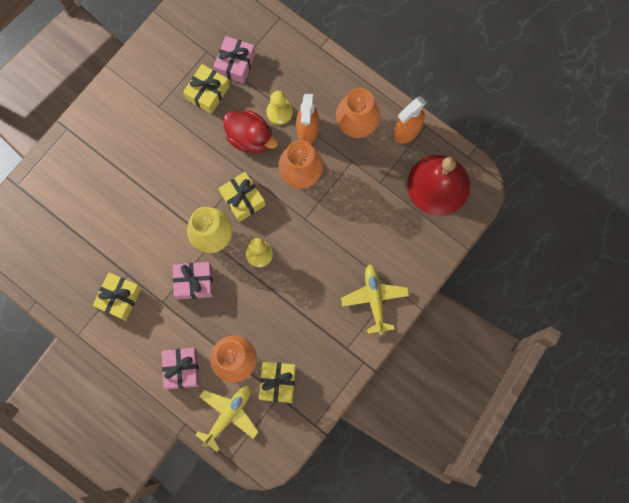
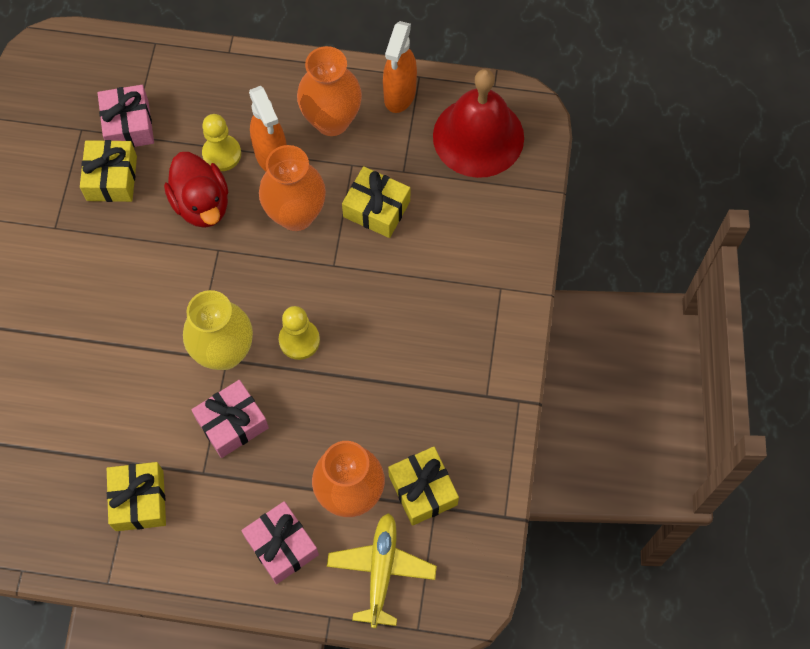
camera: 30 degrees left, 10 degrees down
(243, 199) = (236, 284): yellow gift -> yellow gift (376, 209)
(250, 138) = (202, 204): red duck -> red duck turned 60 degrees clockwise
(374, 299) = (484, 315): yellow plane -> none

